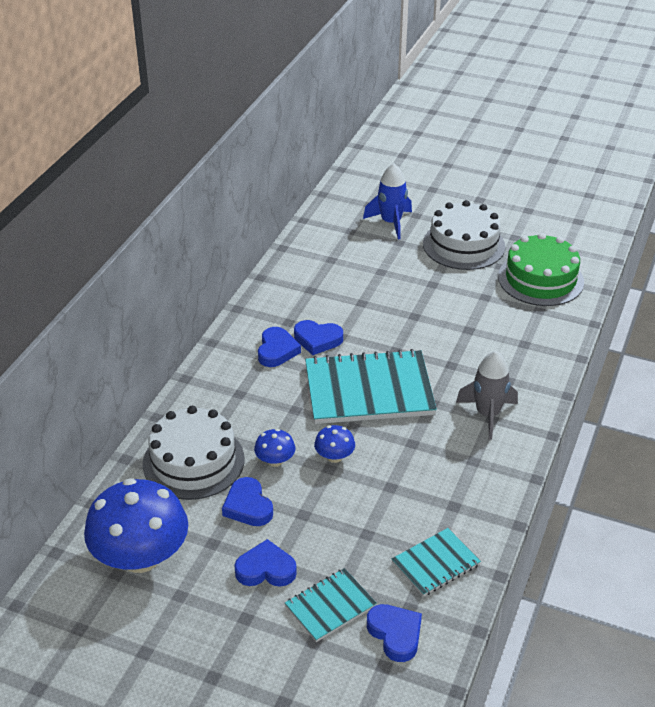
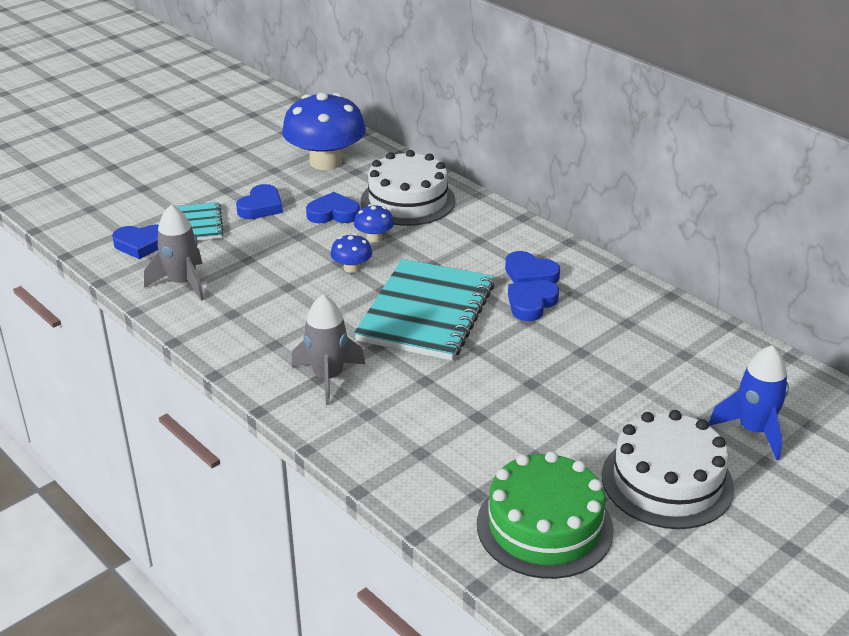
camera: 115 degrees right, 5 degrees down
(436, 564) = (182, 283): turquoise notebook -> grey rocket

